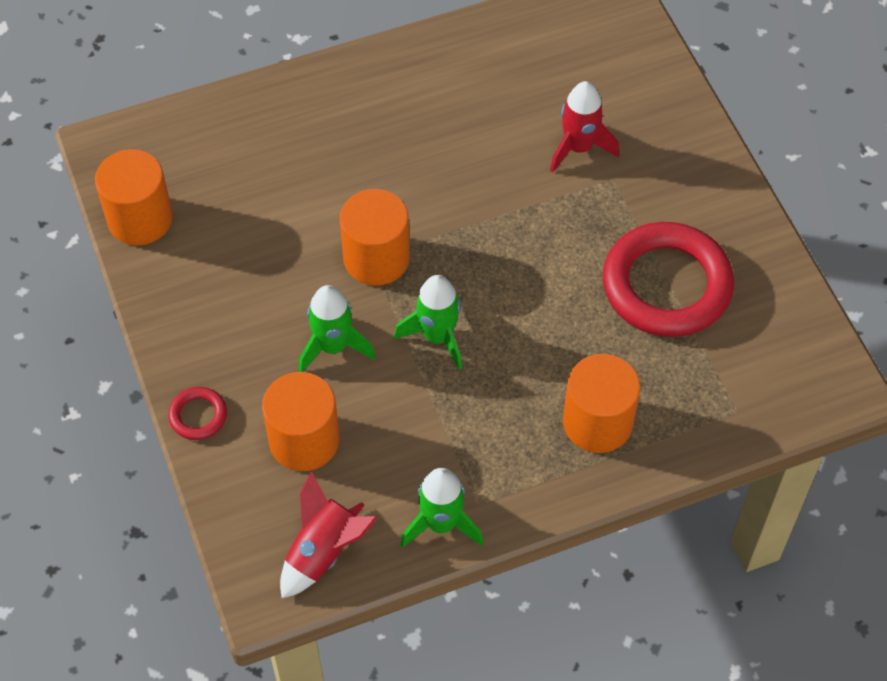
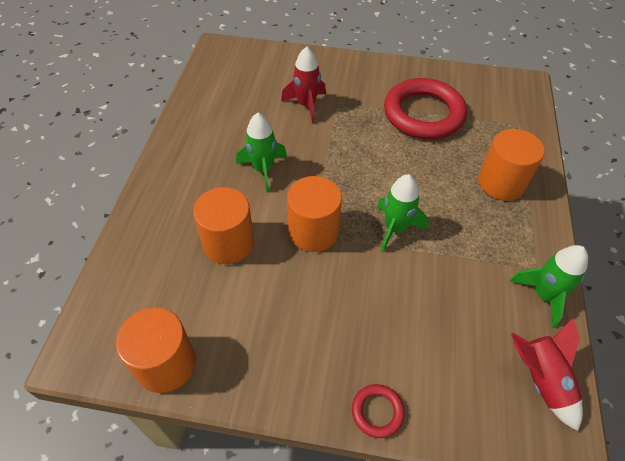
camera: 60 degrees left, 5 degrees down
(304, 440) = (437, 346): orange cylinder -> orange cylinder (228, 243)
(333, 346) = (368, 289): green rocket -> green rocket (263, 170)

